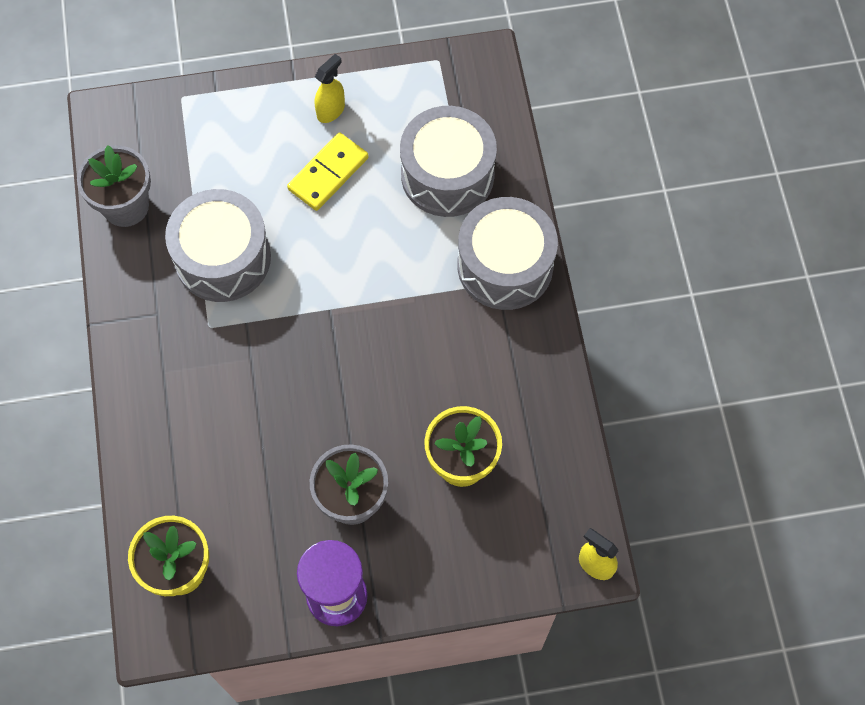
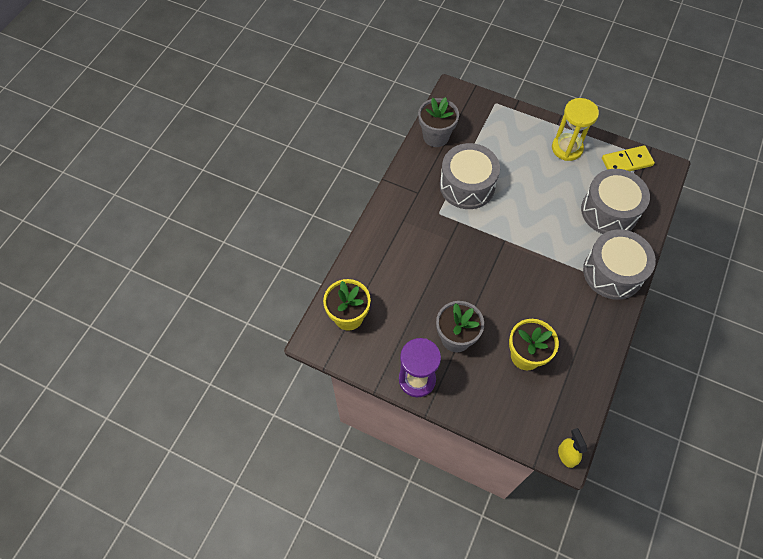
camera: 35 degrees right, 5 degrees down
(328, 173) = (546, 176): yellow domino -> yellow domino (627, 162)
(331, 110) = (567, 148): yellow spray bottle -> yellow hourglass

